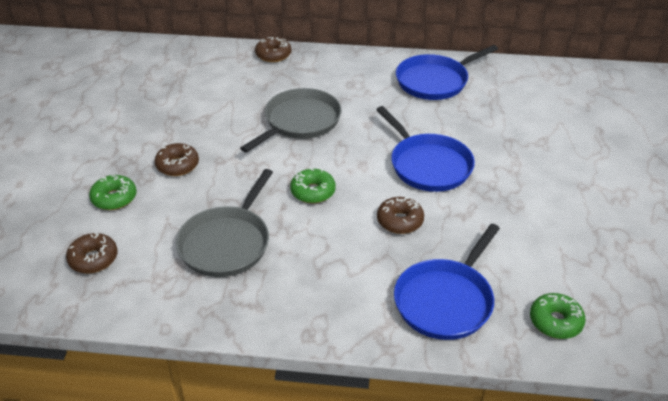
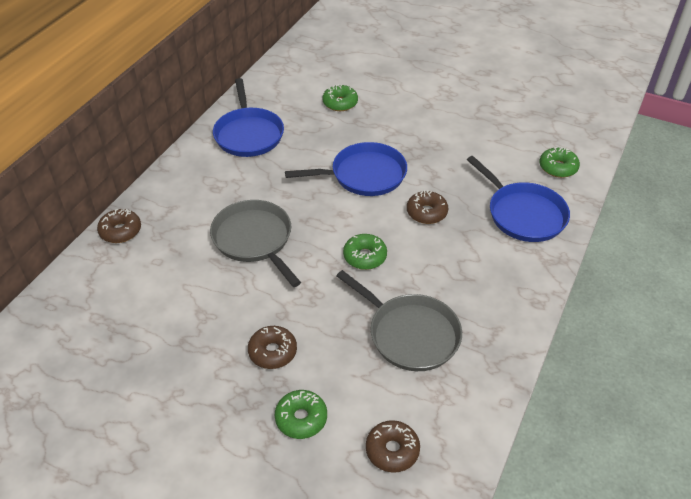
camera: 70 degrees left, 5 degrees up
(529, 123) = (340, 103): none -> green donut

